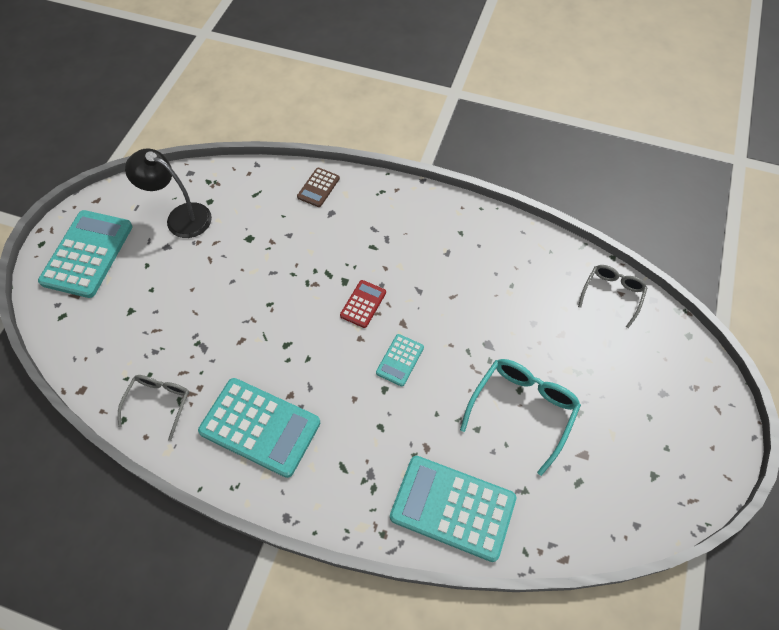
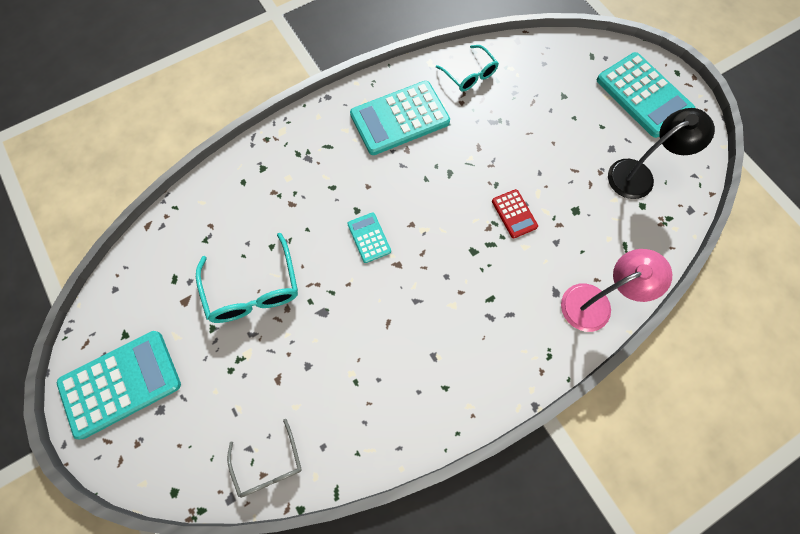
camera: 130 degrees right, 10 degrees up
(159, 403) = (470, 75): grey glasses -> turquoise glasses
(318, 188) = (595, 303): brown calculator -> pink lamp
(363, 304) = (440, 249): red calculator -> red calculator (514, 214)
(452, 507) = (240, 188): turquoise calculator -> turquoise calculator (121, 383)

